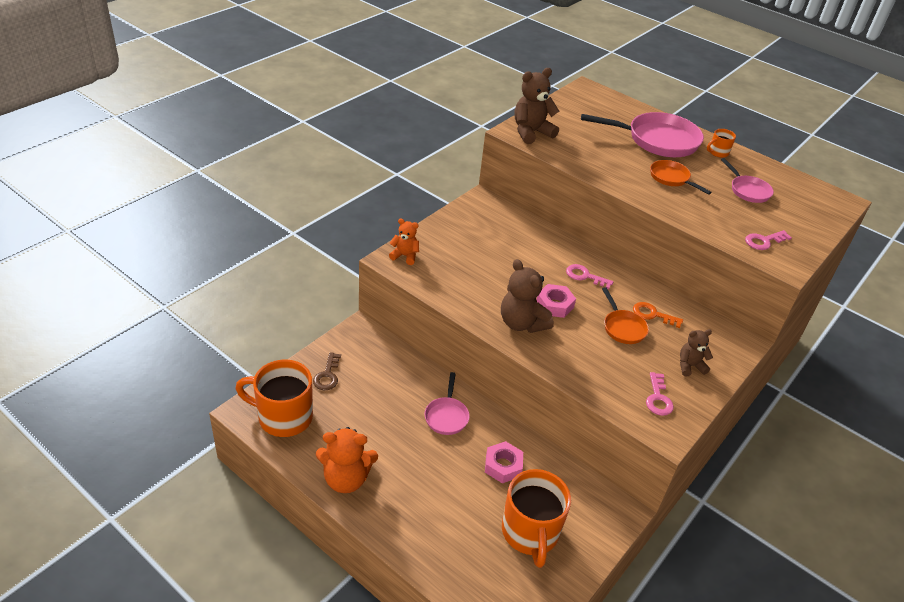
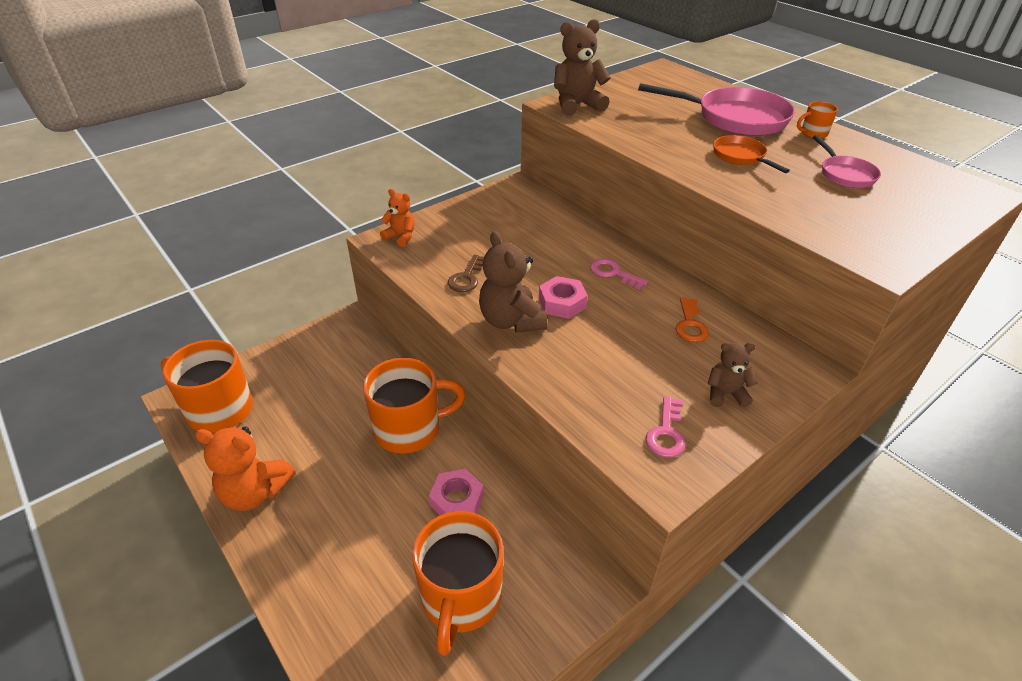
camera: 15 degrees right, 0 degrees up
(327, 375) = (290, 368): brown key -> brown key (467, 277)
(446, 416) = (409, 429): pink pan -> orange mug
(623, 327) = (644, 337): orange pan -> none
(653, 315) = (690, 324): orange key -> orange key turned 120 degrees counterclockwise
(764, 241) = (855, 232): pink key -> none

